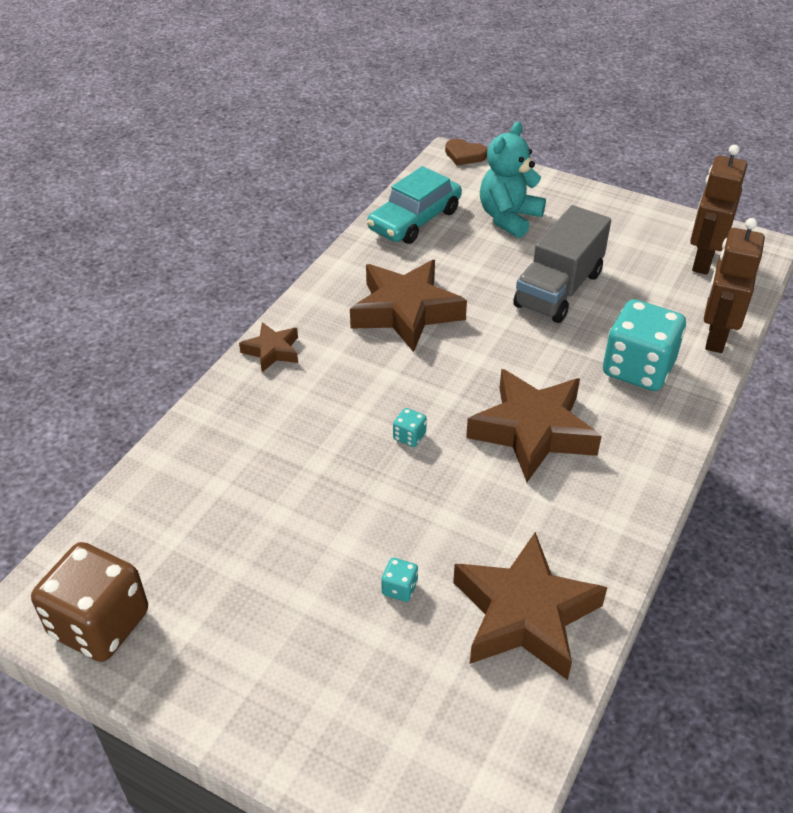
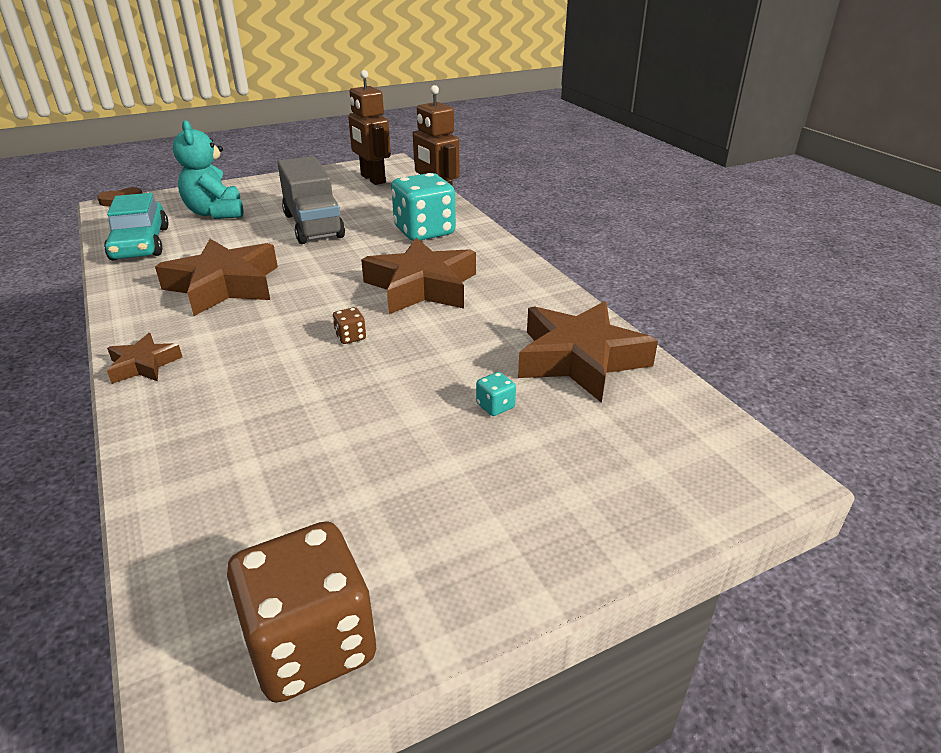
camera: 55 degrees left, 10 degrees down
(409, 436) = (350, 337): turquoise dice -> brown dice

